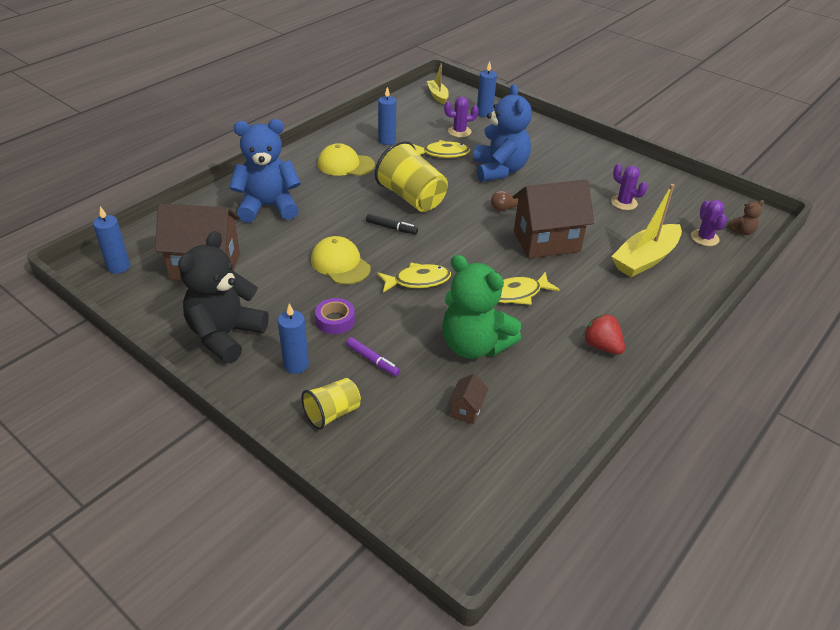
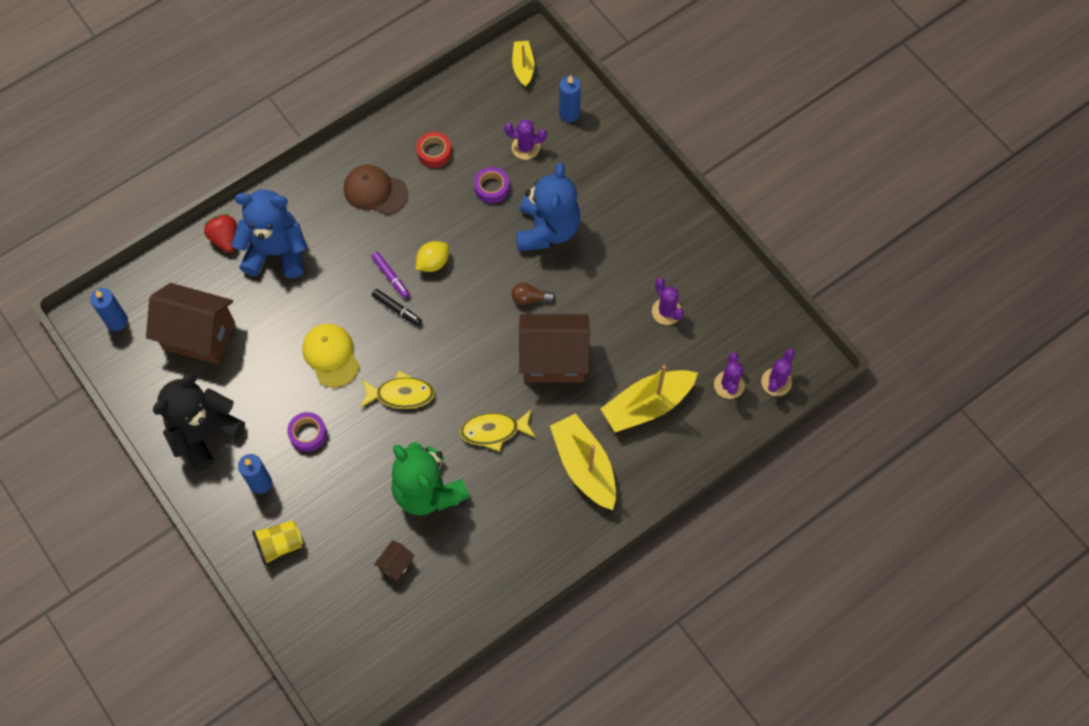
camera: 15 degrees right, 25 degrees up
(345, 164) = (375, 191): yellow cap -> brown cap
(372, 360) = (330, 491): purple marker -> purple marker (391, 277)
(387, 141) = (434, 152): blue candle -> red tape
(412, 198) = (433, 263): yellow cup -> yellow lemon
(442, 153) = (491, 188): yellow fish -> purple tape
(601, 346) = (548, 515): red strawberry -> red strawberry (225, 239)
(614, 306) = (584, 466): none -> yellow boat
(741, 231) = (776, 382): brown teddy bear -> purple cactus

